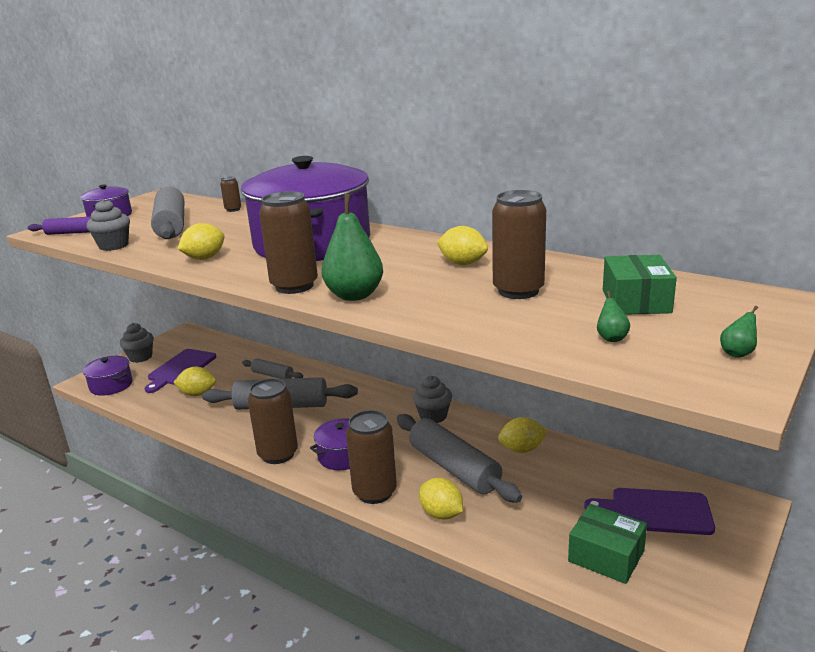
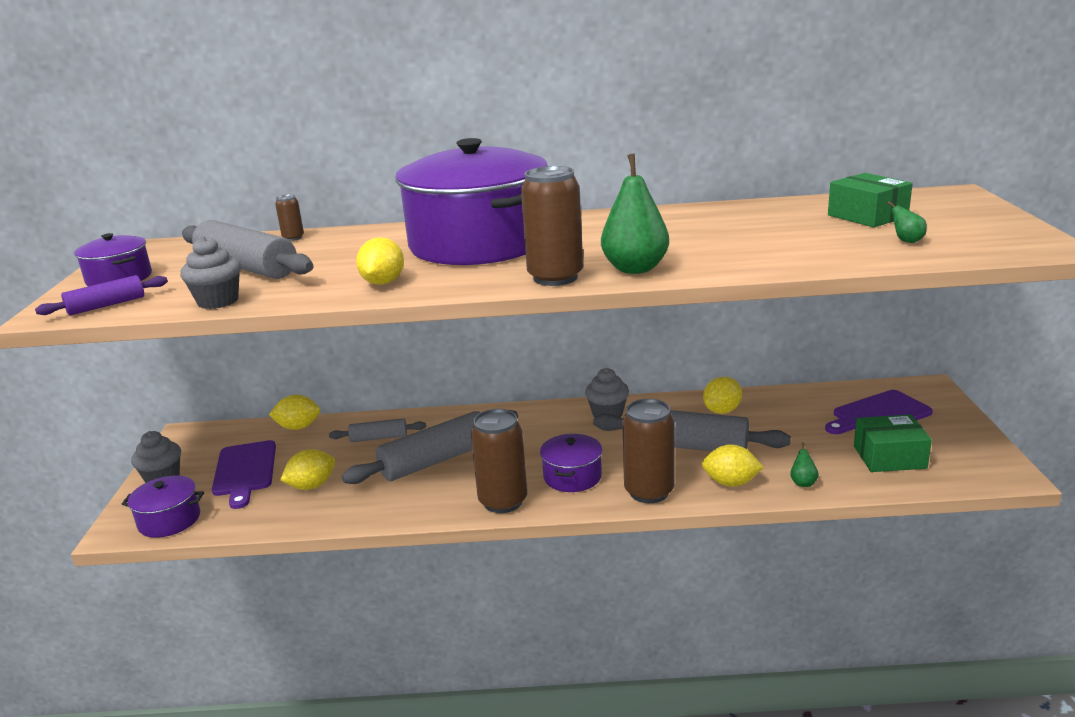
camera: 35 degrees left, 0 degrees up
(463, 263) = (672, 225): yellow lemon -> yellow lemon (298, 427)
(518, 291) = (767, 231): brown can -> none
(737, 353) = (1000, 228): green pear -> green pear (803, 483)

